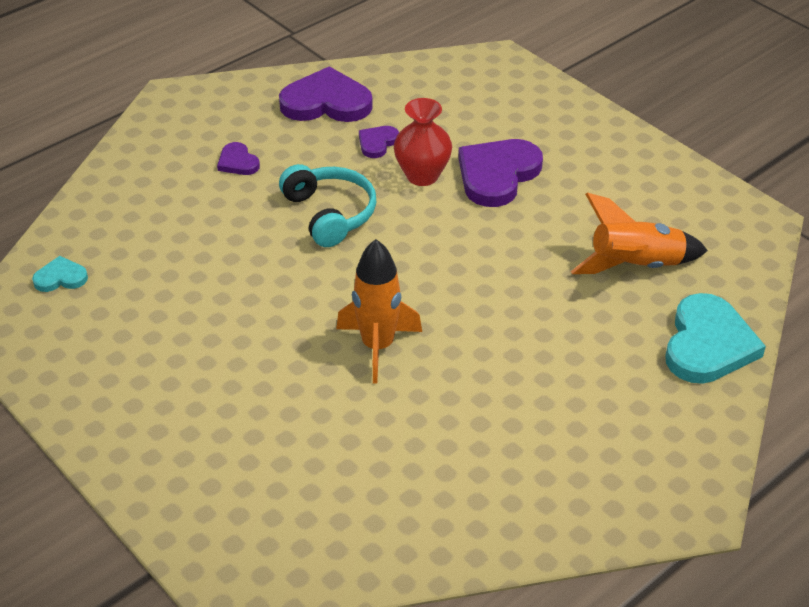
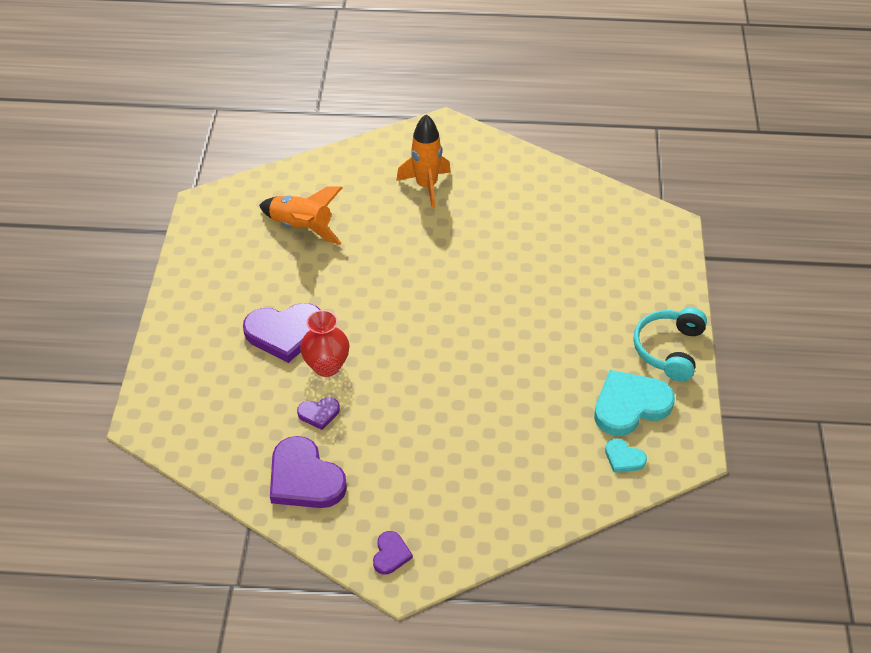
camera: 135 degrees left, 5 degrees up
(238, 162) = (424, 469): purple heart -> purple heart (391, 554)
(330, 214) = (414, 381): turquoise headphones -> turquoise headphones (669, 349)
(377, 346) = (487, 281): orange rocket -> orange rocket (426, 186)
(708, 344) = (333, 172): turquoise heart -> turquoise heart (630, 405)

